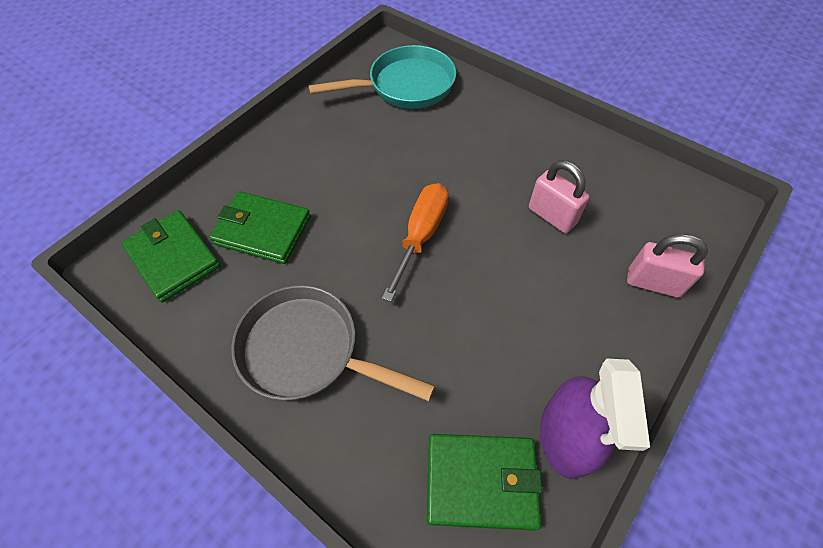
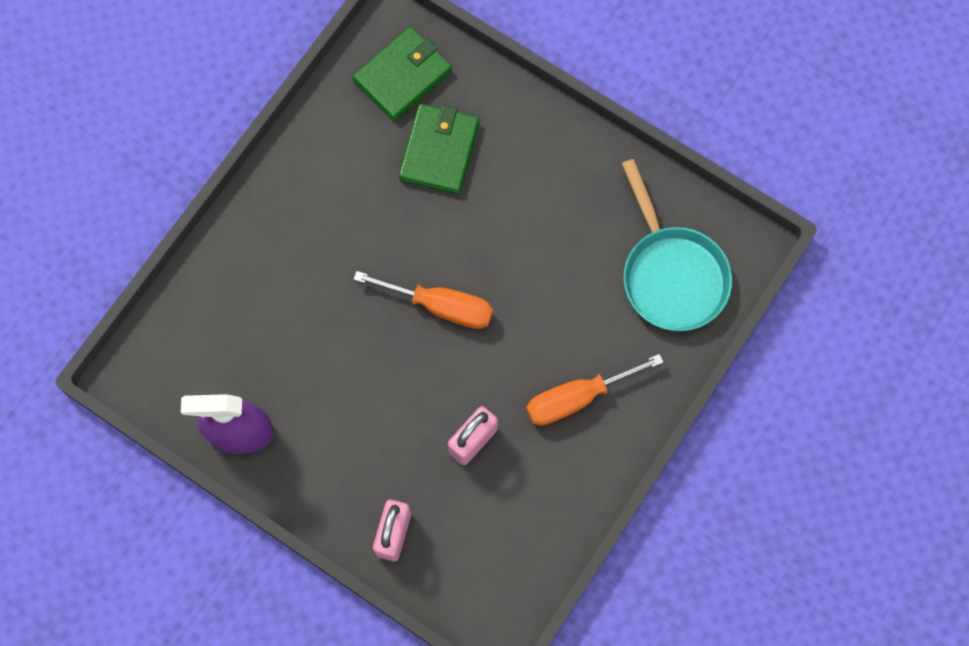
camera: 85 degrees right, 15 degrees up
(307, 350) = (311, 215): grey pan -> none
(481, 481) = (205, 364): green wallet -> none
(507, 144) = (577, 398): none -> orange screwdriver

